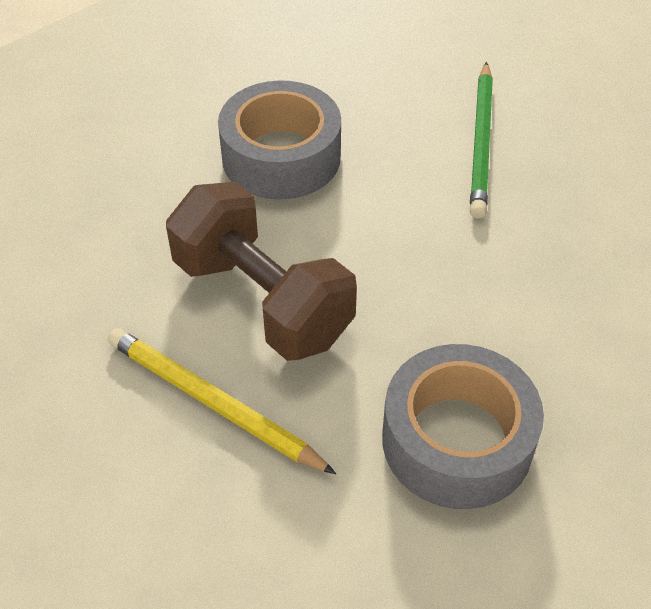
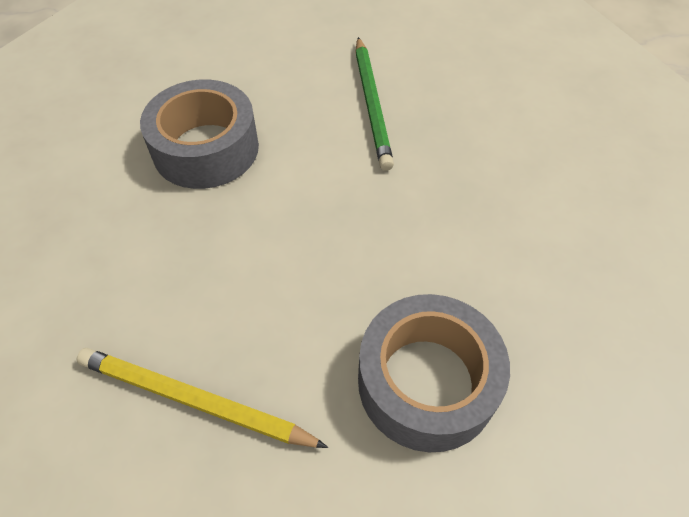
camera: 15 degrees left, 5 degrees up
(262, 300) = (219, 285): brown dumbbell -> none

